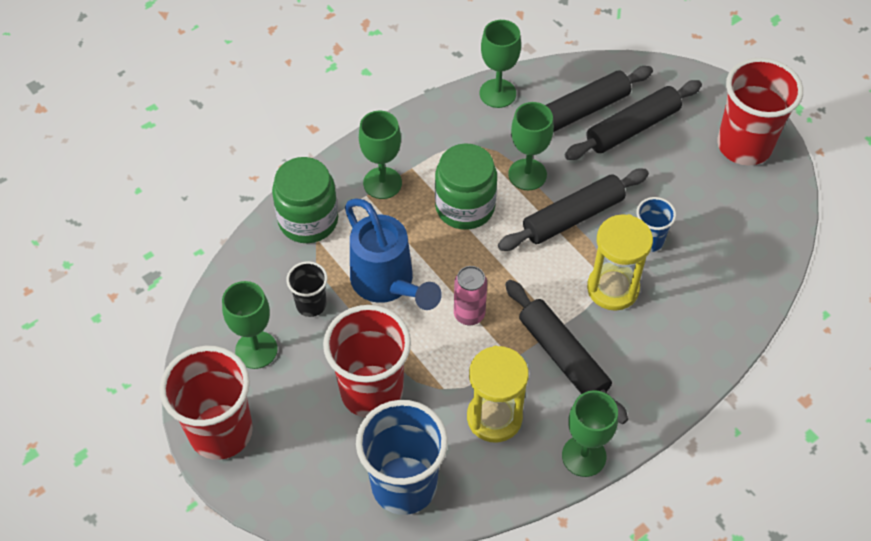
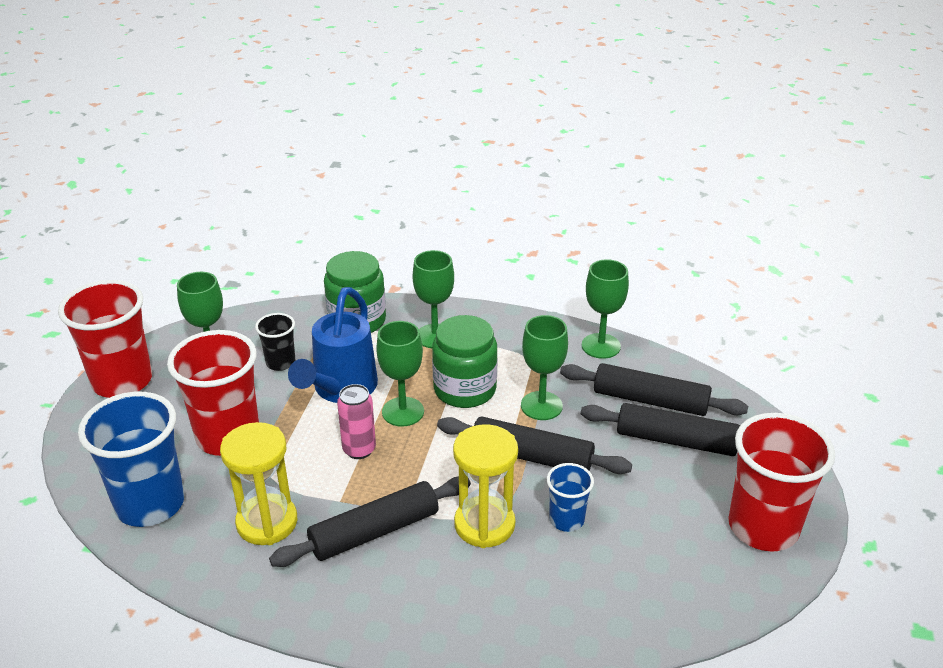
camera: 50 degrees right, 20 degrees down
(563, 356) = (375, 532): black rolling pin -> black rolling pin turned 45 degrees clockwise
(584, 456) = (278, 606): green goblet -> green goblet (403, 412)

